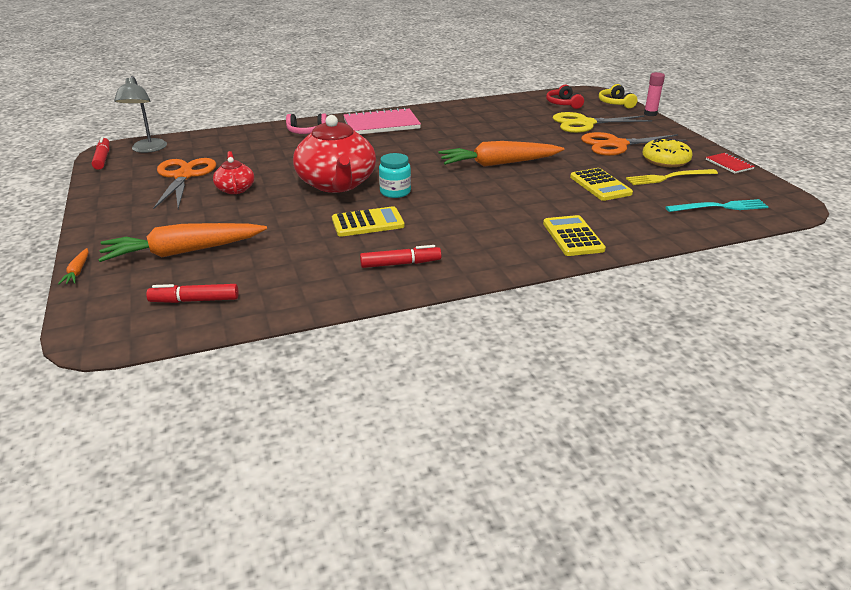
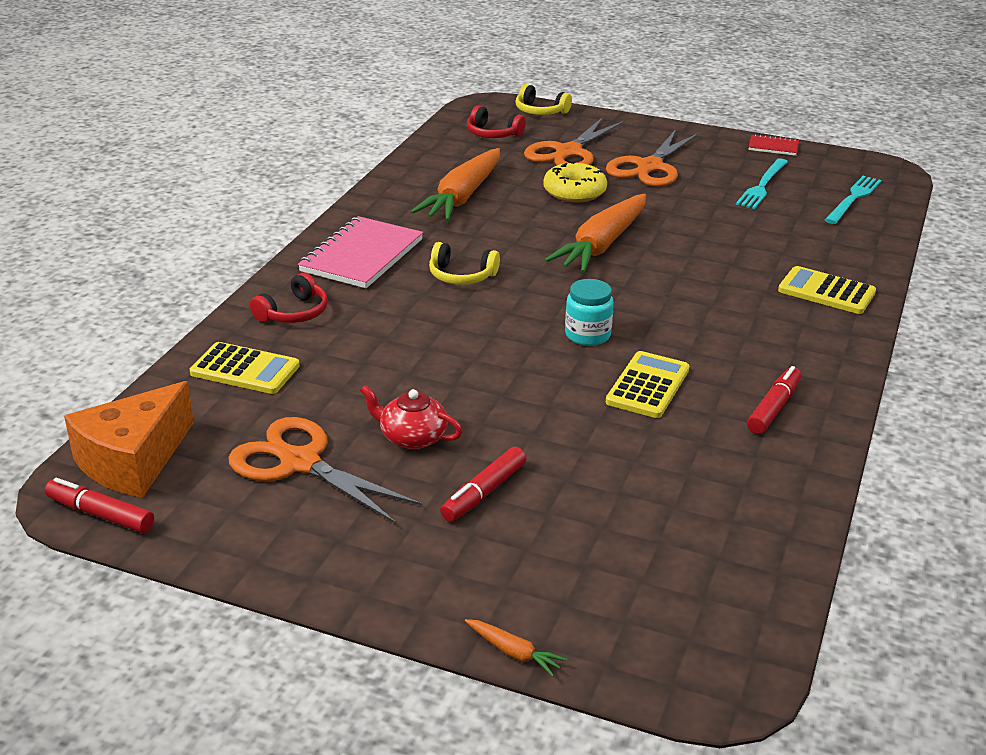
camera: 50 degrees left, 0 degrees up
(148, 149) = (133, 460): grey lamp -> orange cheese
(183, 252) = (562, 544): orange carrot -> orange carrot (462, 197)
(195, 300) = (709, 577): red marker -> red marker (484, 492)
(306, 131) = (294, 313): pink headphones -> red headphones
(337, 184) = (507, 361): red teapot -> none
(401, 147) = (461, 276): none -> yellow headphones
(585, 123) = (569, 152): yellow scissors -> orange scissors
(600, 185) = (733, 223): yellow calculator -> yellow calculator (245, 369)
(650, 114) = (598, 112): pink glue stick -> none
(665, 160) = (722, 166): yellow donut -> yellow donut (574, 192)
(668, 177) = (762, 185): yellow fork -> turquoise fork

